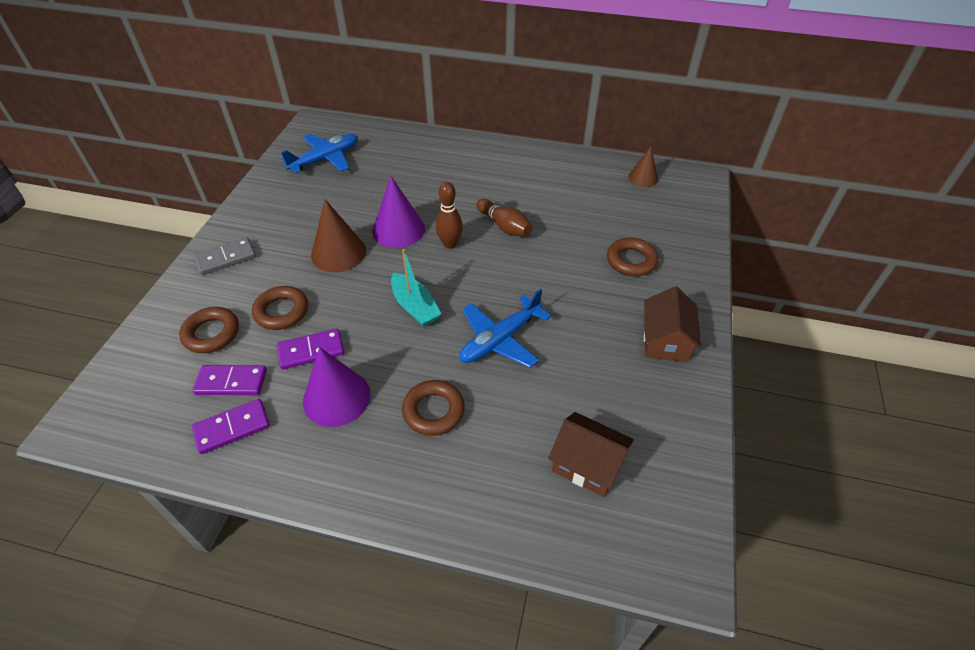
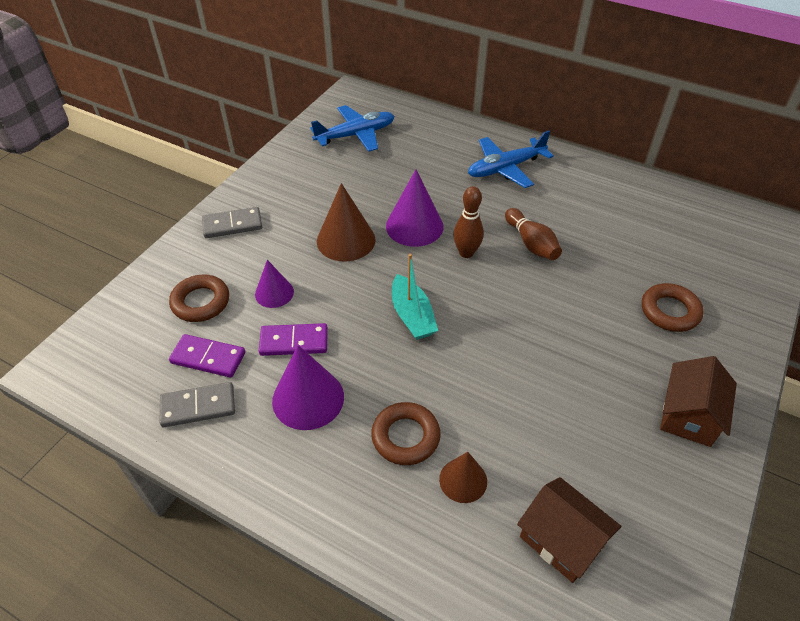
camera: 15 degrees right, 0 degrees up
(232, 428) = (198, 406): purple domino -> grey domino
(282, 311) = (274, 293): brown ring -> purple cone
(500, 339) = (496, 372): blue plane -> blue plane (505, 168)
(643, 178) = (707, 214): brown cone -> brown cone (463, 480)

